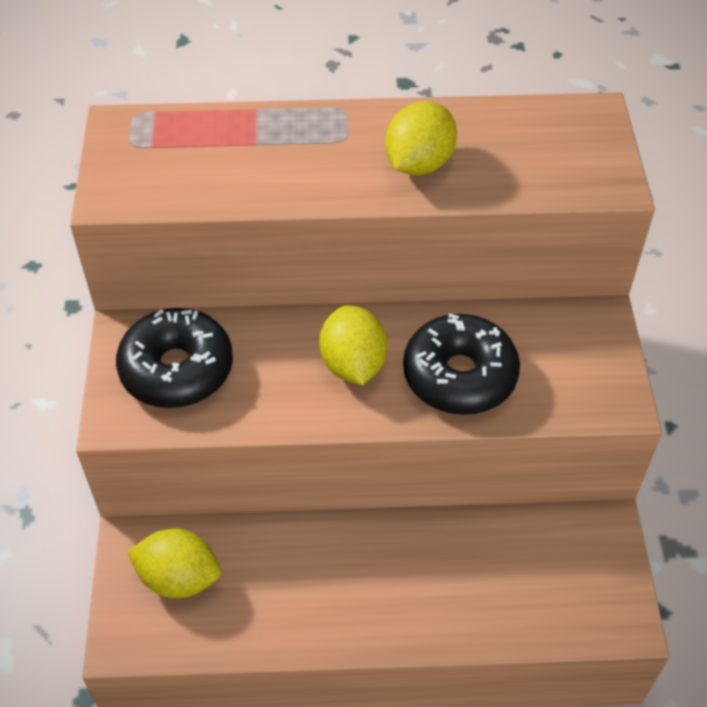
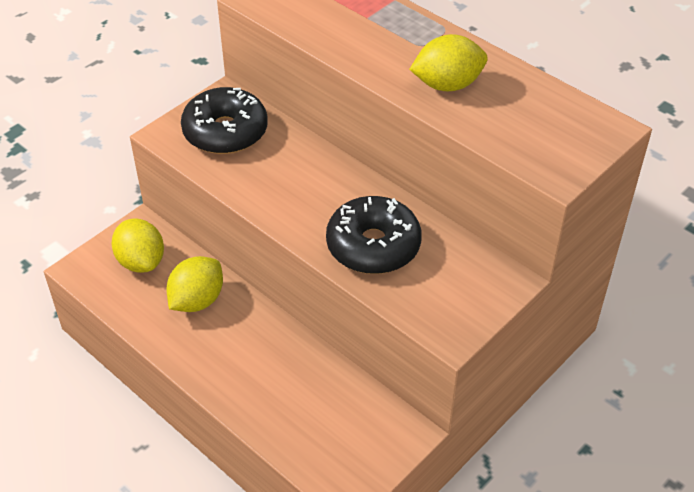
camera: 45 degrees right, 5 degrees down
(353, 364) = (320, 196): yellow lemon -> yellow lemon (197, 300)

